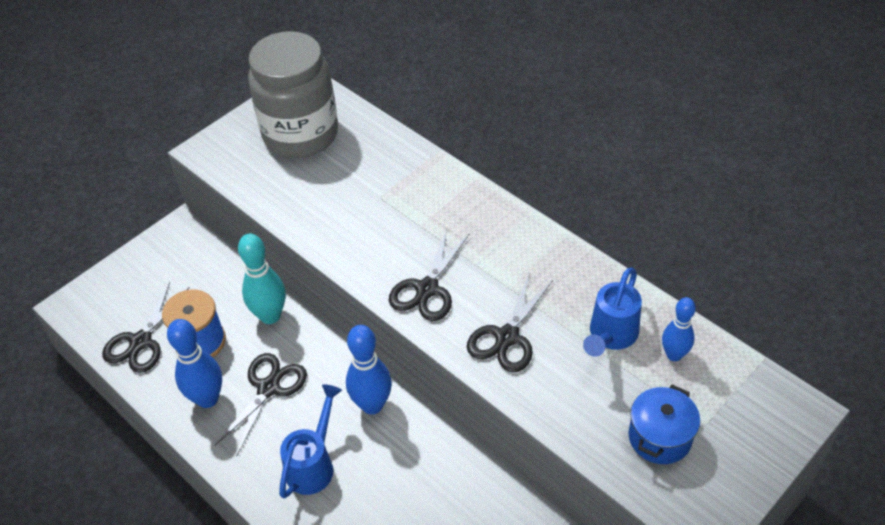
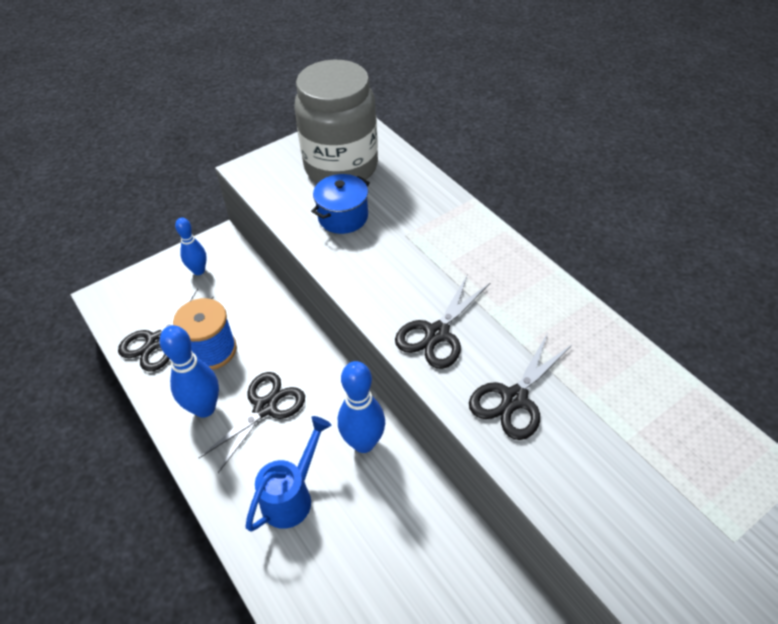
camera: 10 degrees right, 0 degrees up
(270, 316) = (282, 336): turquoise bowling pin -> none
(610, 337) = (629, 417): blue watering can -> none
(659, 437) = (677, 548): blue pot -> blue pot (343, 217)
(674, 355) = (701, 450): blue bowling pin -> blue bowling pin (199, 271)

